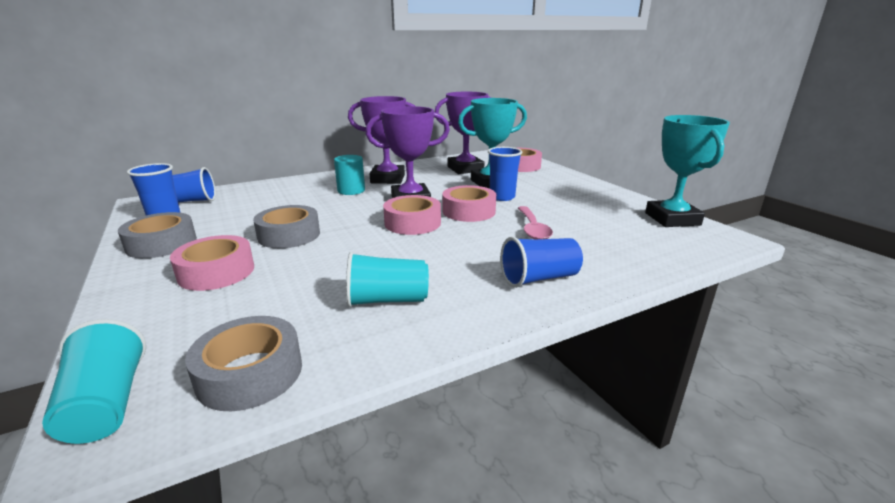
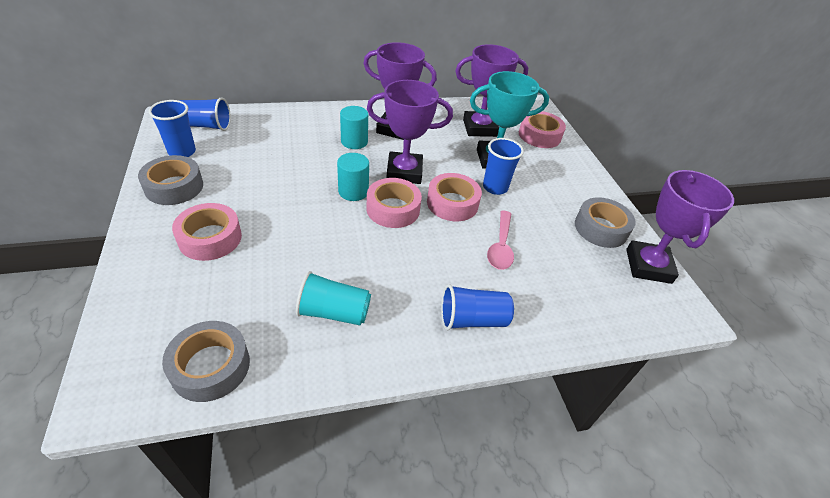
camera: 10 degrees right, 20 degrees up
(106, 404) = (113, 369): turquoise cup -> none
(289, 235) = (279, 200): grey tape -> grey tape (600, 228)
(366, 218) = (353, 191): none -> turquoise cylinder
(672, 219) = (648, 266): turquoise trophy -> purple trophy

